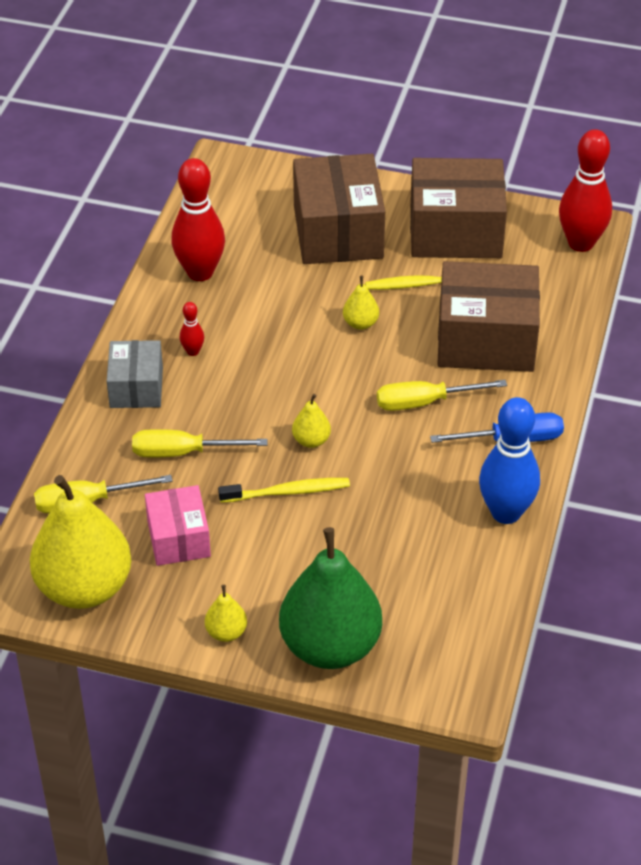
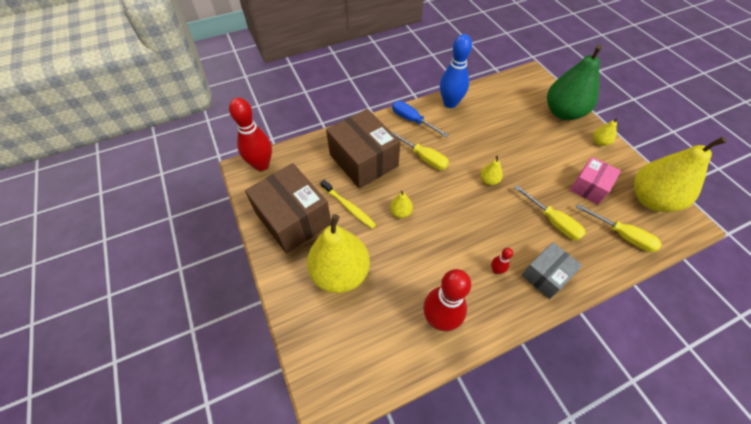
camera: 130 degrees left, 10 degrees up
(288, 492) = (522, 169): yellow toothbrush -> none
(338, 232) = (340, 273): brown box -> yellow pear

